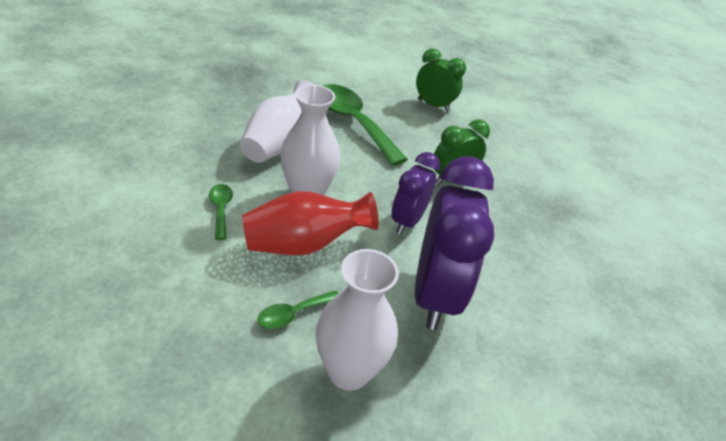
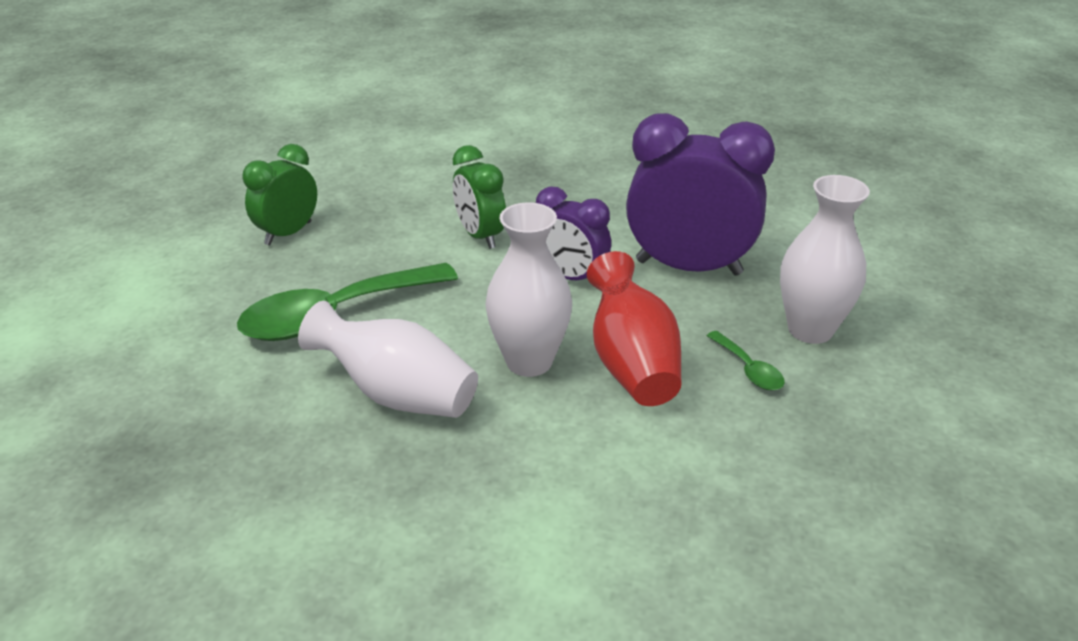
camera: 80 degrees left, 5 degrees down
(221, 209) = (575, 447): green spoon -> none

